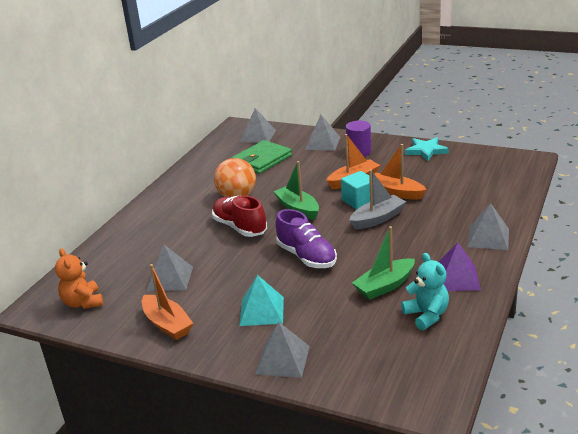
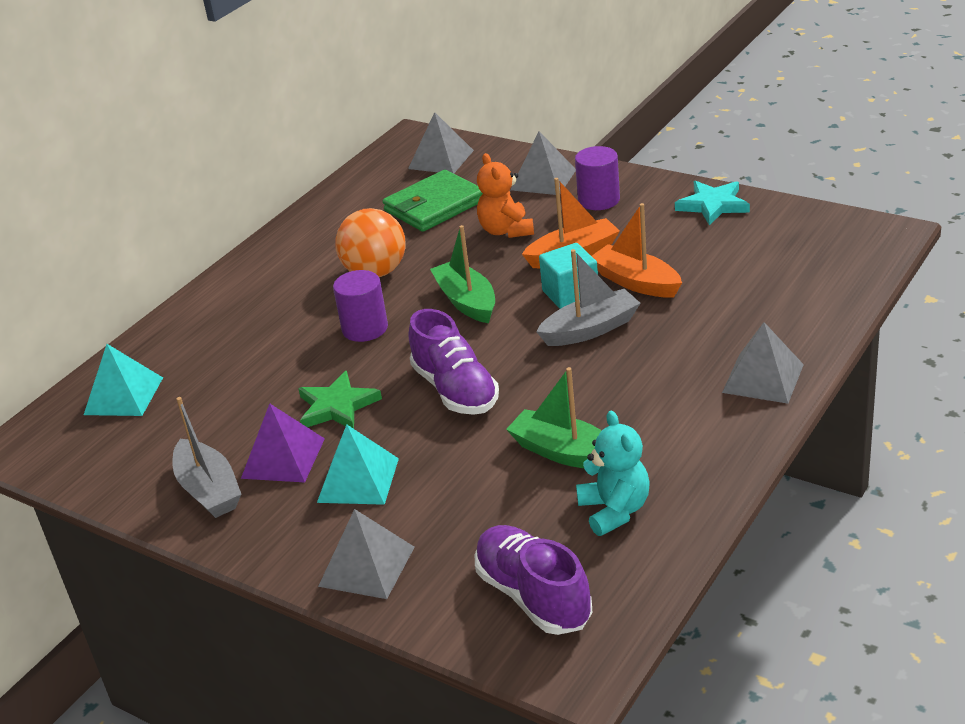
camera: 10 degrees right, 5 degrees up
(83, 303) = (93, 442): orange teddy bear -> orange teddy bear (506, 231)
(96, 275) = (124, 396): none -> turquoise pyramid
(167, 324) = (209, 490): orange boat -> grey boat
(170, 278) = (233, 411): grey pyramid -> none
(235, 271) = (337, 406): none -> green star
(240, 227) = (365, 328): red shoe -> purple cylinder
(385, 286) = (564, 452): green boat -> green boat turned 60 degrees clockwise
(393, 368) = (533, 596): none -> purple shoe
(456, 278) = (685, 448): purple pyramid -> purple pyramid (283, 458)

